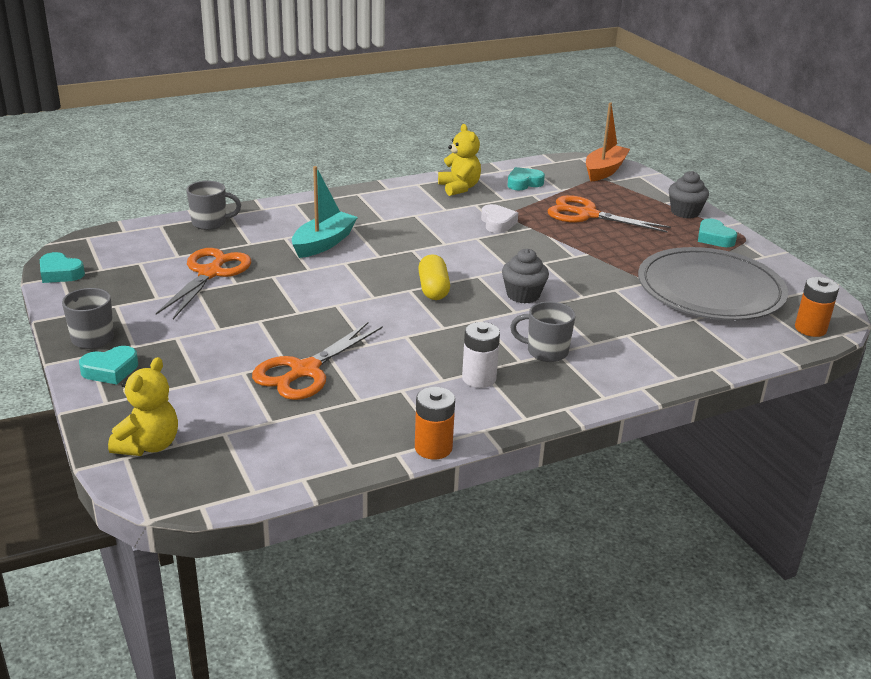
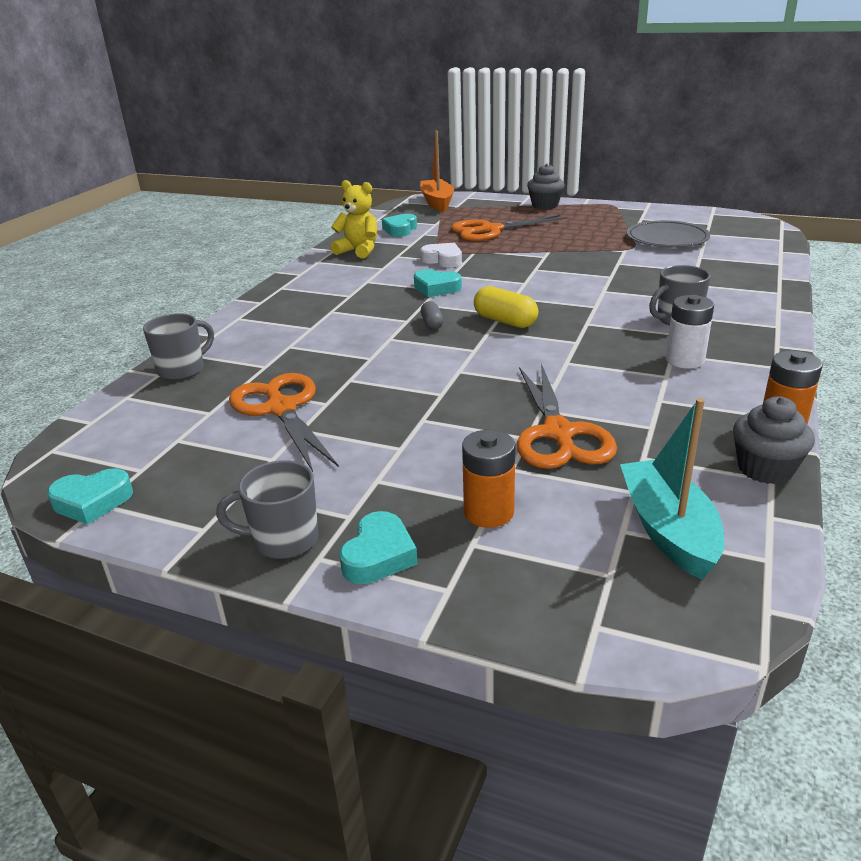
camera: 40 degrees left, 0 degrees up
(148, 445) = (588, 595): yellow teddy bear -> none
(323, 243) = (337, 334): turquoise boat -> turquoise boat (668, 530)
(388, 266) = (432, 323): none -> grey capsule
(523, 295) = (574, 294): grey cupcake -> grey cupcake (765, 469)
(710, 290) = (667, 238): grey plate -> grey plate, size x0.60
(714, 238) = (596, 211): turquoise heart -> turquoise heart (436, 288)
(810, 329) = (763, 233): orange battery -> orange battery (488, 512)

